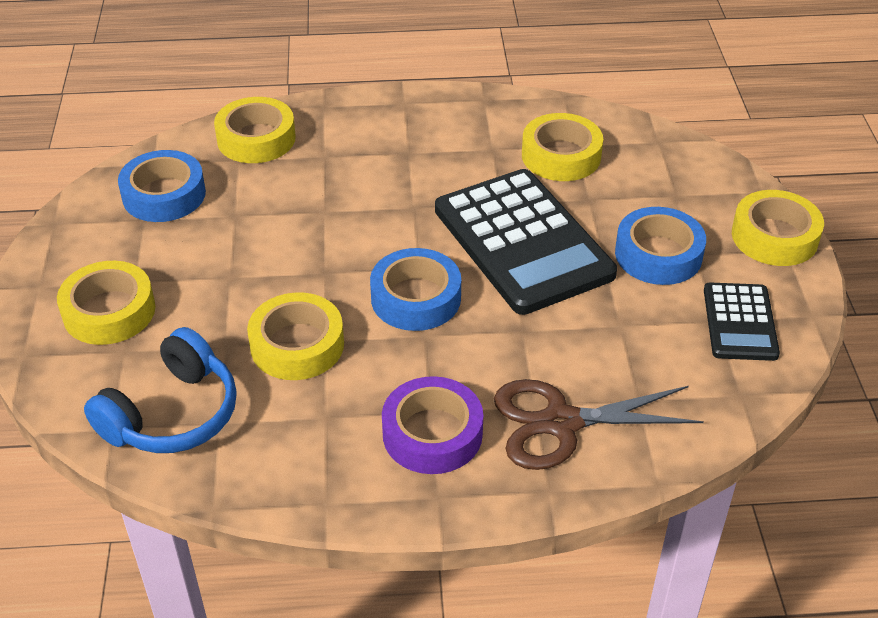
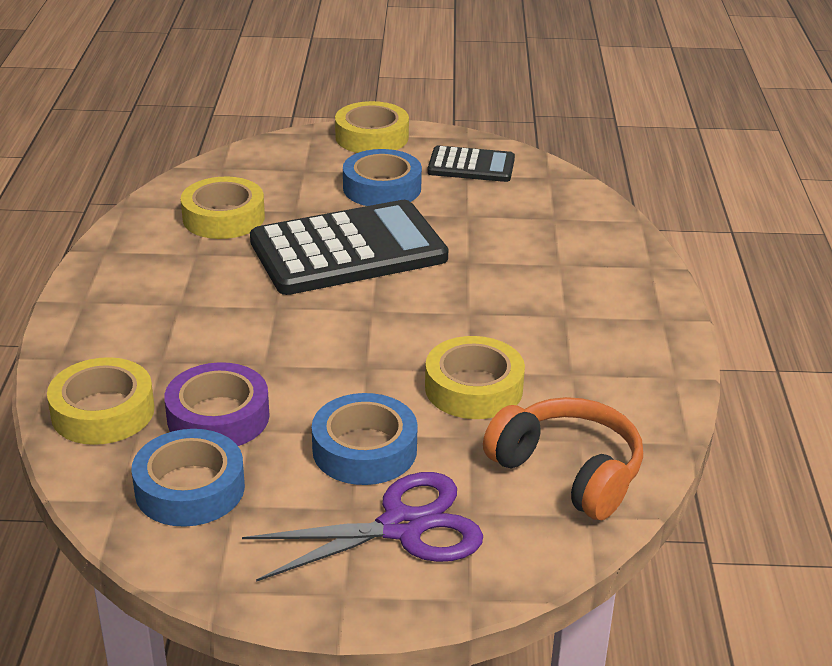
camera: 85 degrees left, 10 degrees down
(109, 311) = (402, 527): yellow tape -> purple scissors
(172, 414) = (568, 472): blue headphones -> orange headphones
(416, 298) = (416, 314): blue tape -> blue tape (364, 450)
(432, 434) = (592, 316): purple tape -> purple tape (218, 417)
(561, 422) = (578, 254): brown scissors -> none

